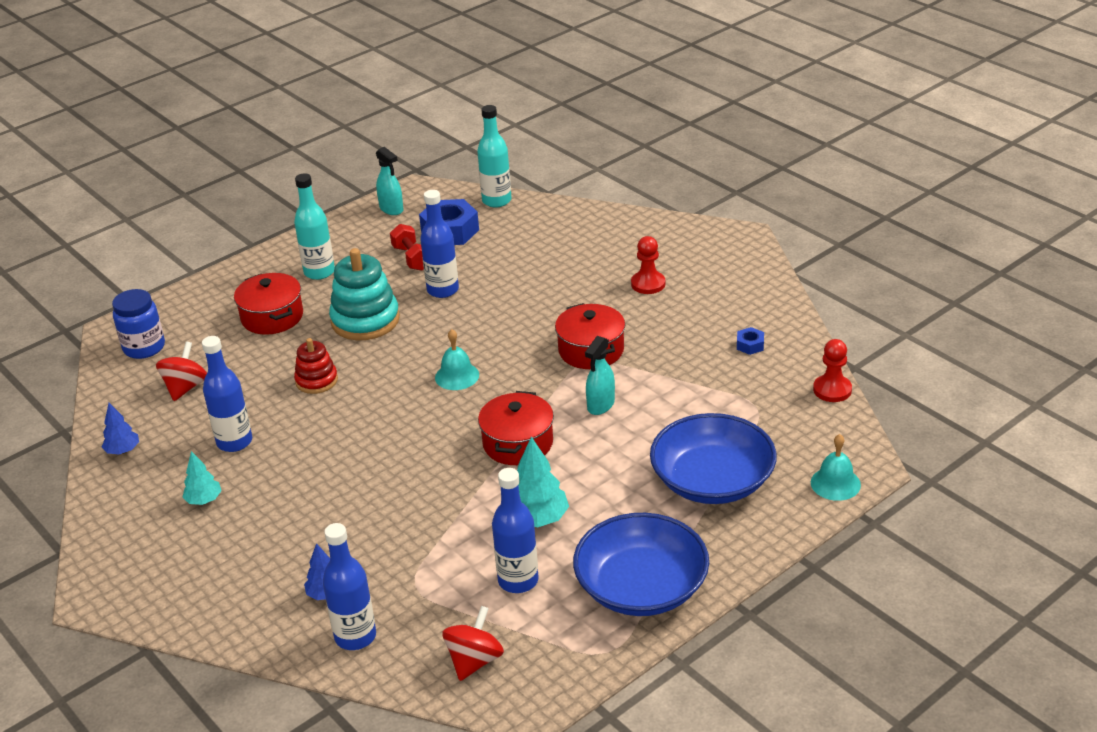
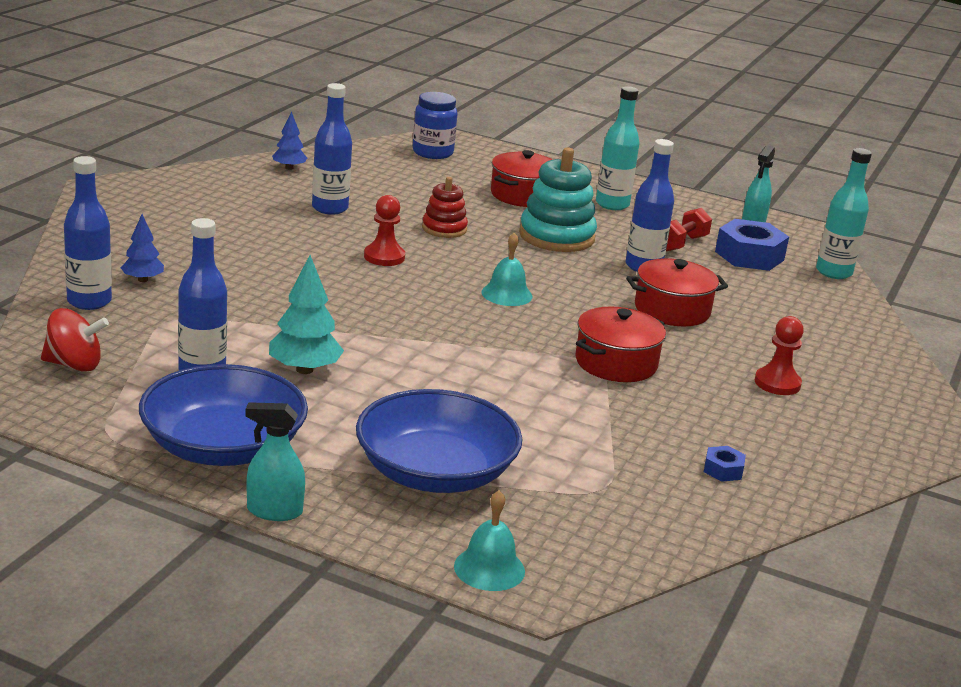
camera: 60 degrees right, 10 degrees down
(185, 387) = (391, 177): red spinning top -> none
(204, 500) = (243, 209): turquoise tree -> none
(518, 443) = (421, 342): red pot -> red pot (672, 310)
(600, 405) = (521, 381): turquoise spray bottle -> turquoise spray bottle (274, 511)
(832, 390) = (684, 546): red pawn -> red pawn (384, 257)

